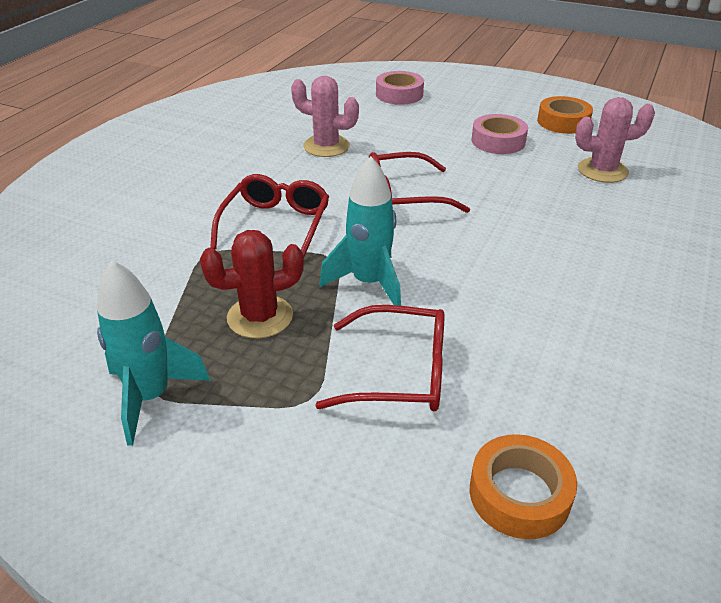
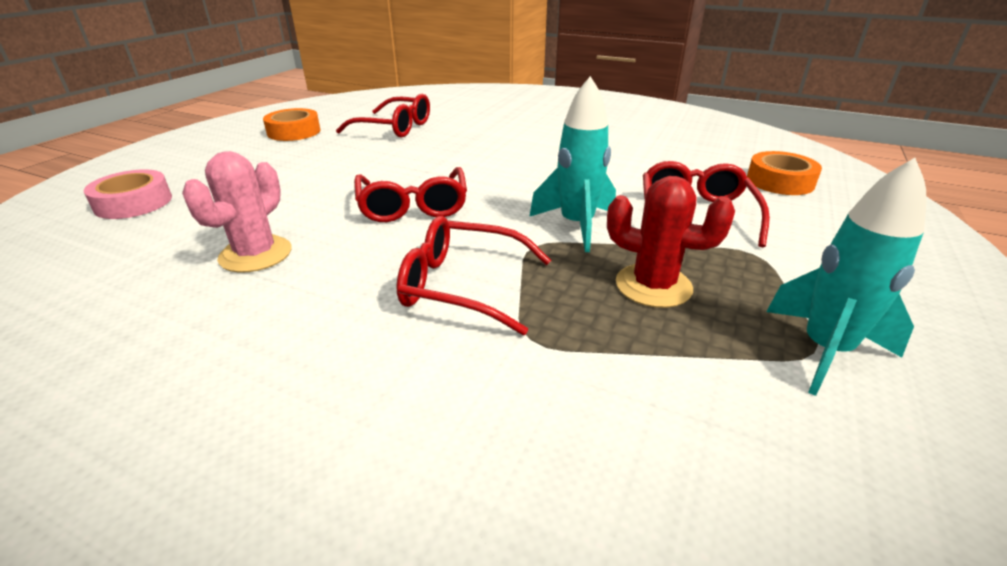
camera: 90 degrees left, 5 degrees down
(260, 317) = (653, 286): red cactus -> red cactus turned 45 degrees counterclockwise
(498, 141) = (315, 158): pink tape -> none
(602, 171) = (395, 128): pink cactus -> red glasses

